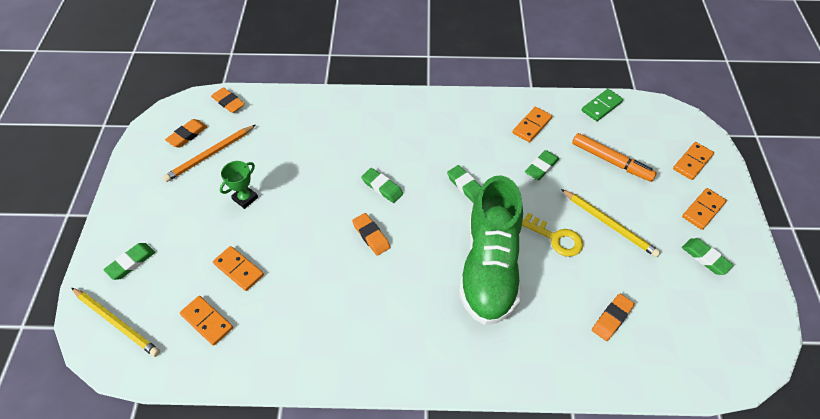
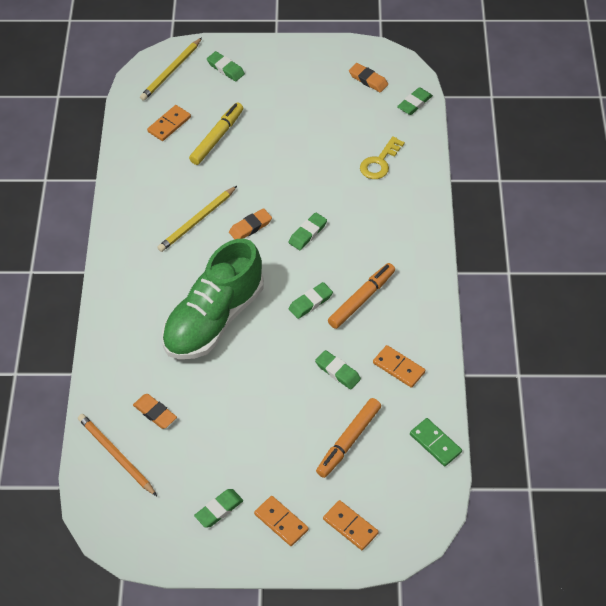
camera: 90 degrees right, 0 degrees up
(210, 155) = (344, 100): orange pencil -> orange pencil (116, 455)
(228, 102) = (414, 103): orange eraser -> green eraser
(238, 269) = (217, 137): orange domino -> yellow marker
(245, 198) = (293, 132): green trophy -> none
(460, 148) = (361, 299): none -> orange marker
(490, 267) = (214, 319): green shoe -> green shoe turned 60 degrees counterclockwise
(556, 238) = (246, 376): yellow key -> yellow key (379, 162)
(609, 224) = (262, 426): yellow pencil -> yellow pencil (197, 221)

